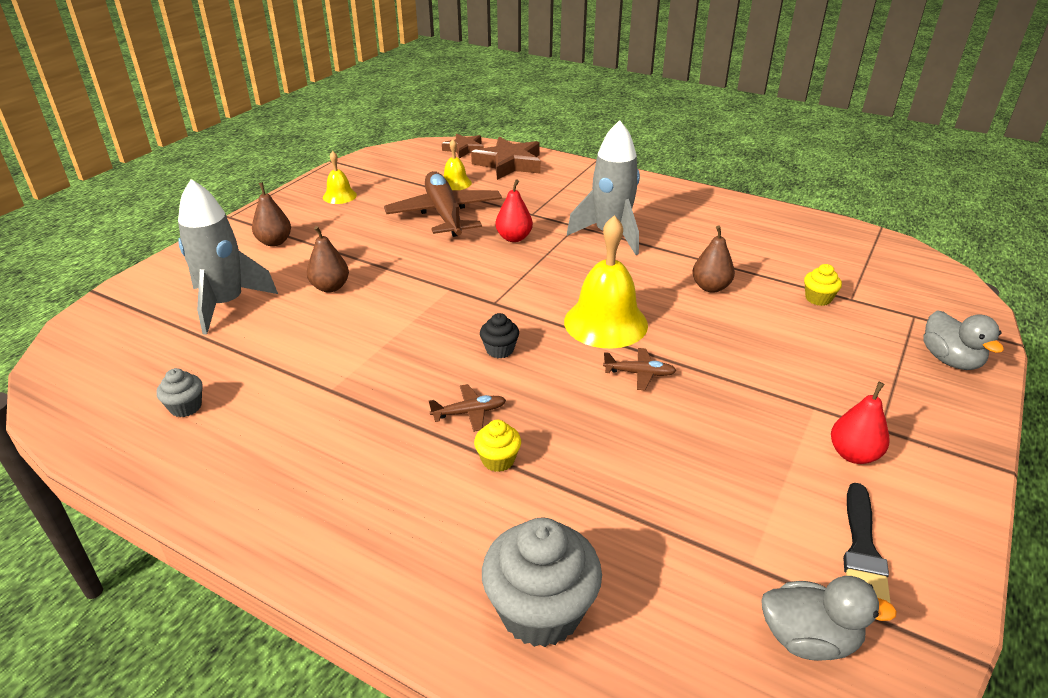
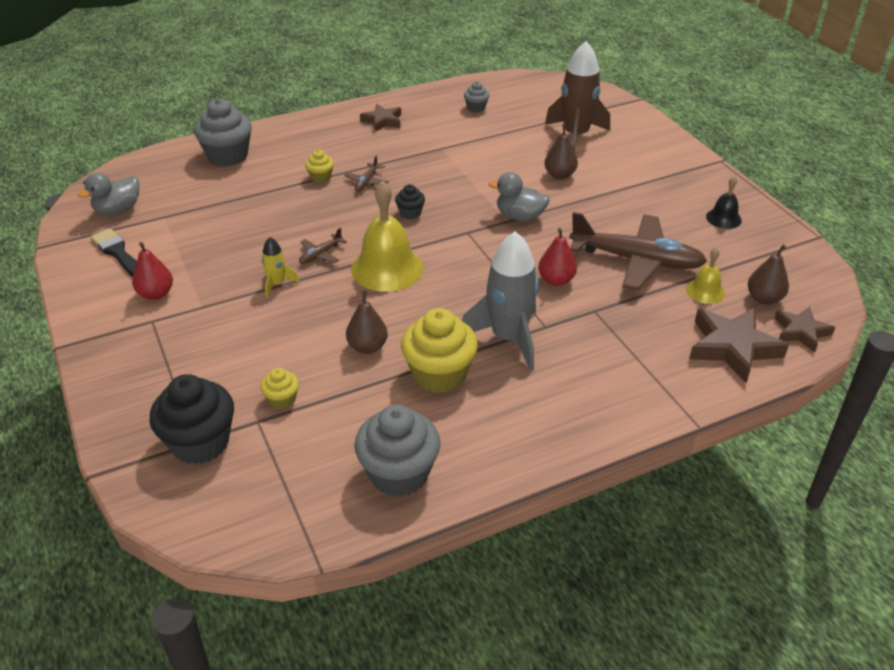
camera: 125 degrees right, 5 degrees up
(226, 304) = (575, 136): grey rocket -> brown rocket
(274, 242) = (654, 169): brown pear -> brown pear (764, 298)
(287, 483) = (382, 121): none -> brown star
(339, 196) = (723, 218): yellow bell -> black bell
(687, 247) = (439, 374): none -> yellow cupcake
(717, 377) = (277, 284): none -> yellow rocket
(786, 228) = (399, 473): none -> grey cupcake
(909, 312) = (200, 442): none -> black cupcake
(950, 360) = (138, 412): grey duck -> grey duck (520, 216)

